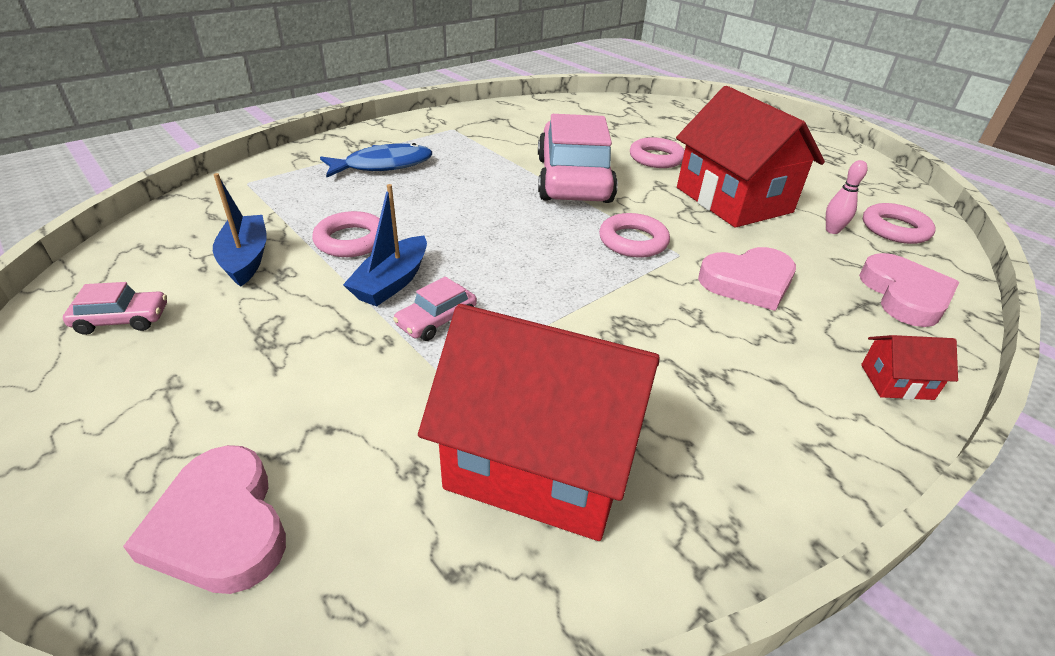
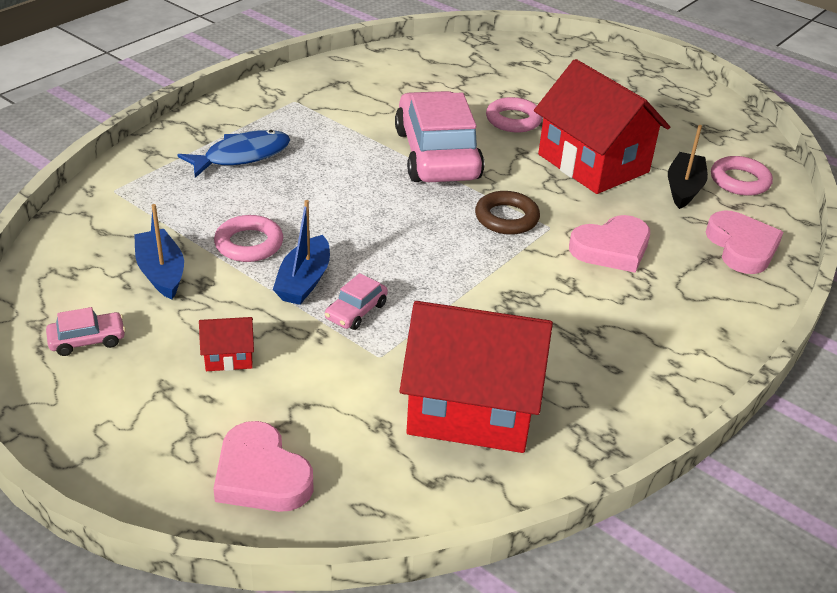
camera: 10 degrees left, 0 degrees up
(633, 241) = (506, 218): pink ring -> brown ring
(832, 230) = (684, 188): pink bowling pin -> black boat
(896, 382) = (728, 322): red house -> red house (229, 356)

